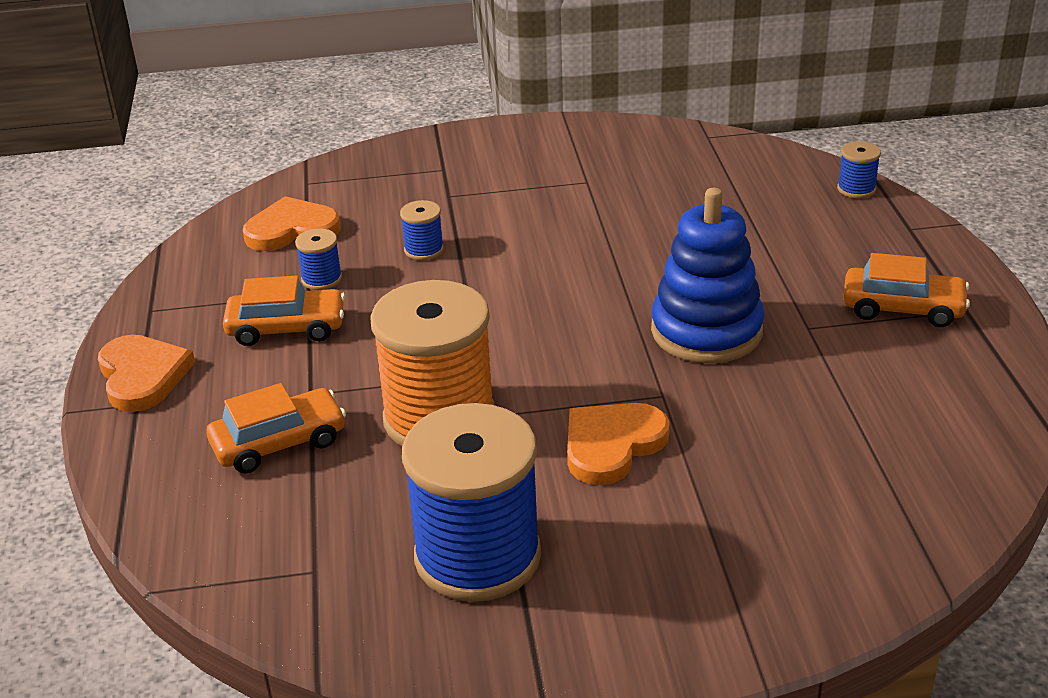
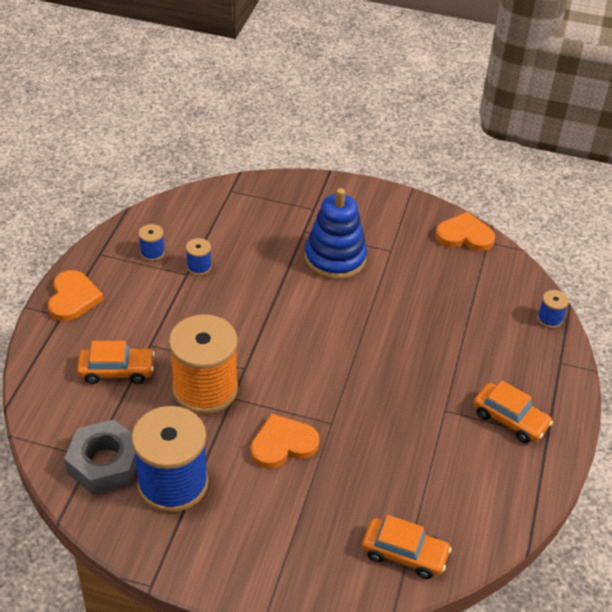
camera: 20 degrees right, 10 degrees up
(287, 328) = (162, 295): orange car -> orange car (404, 554)
(292, 230) = (203, 224): orange heart -> orange heart (464, 235)
(343, 571) = (104, 463): none -> grey nut
(424, 250) = (266, 267): blue spool -> blue spool (152, 253)
(706, 331) = (385, 389): blue stacking toy -> blue stacking toy (335, 258)

